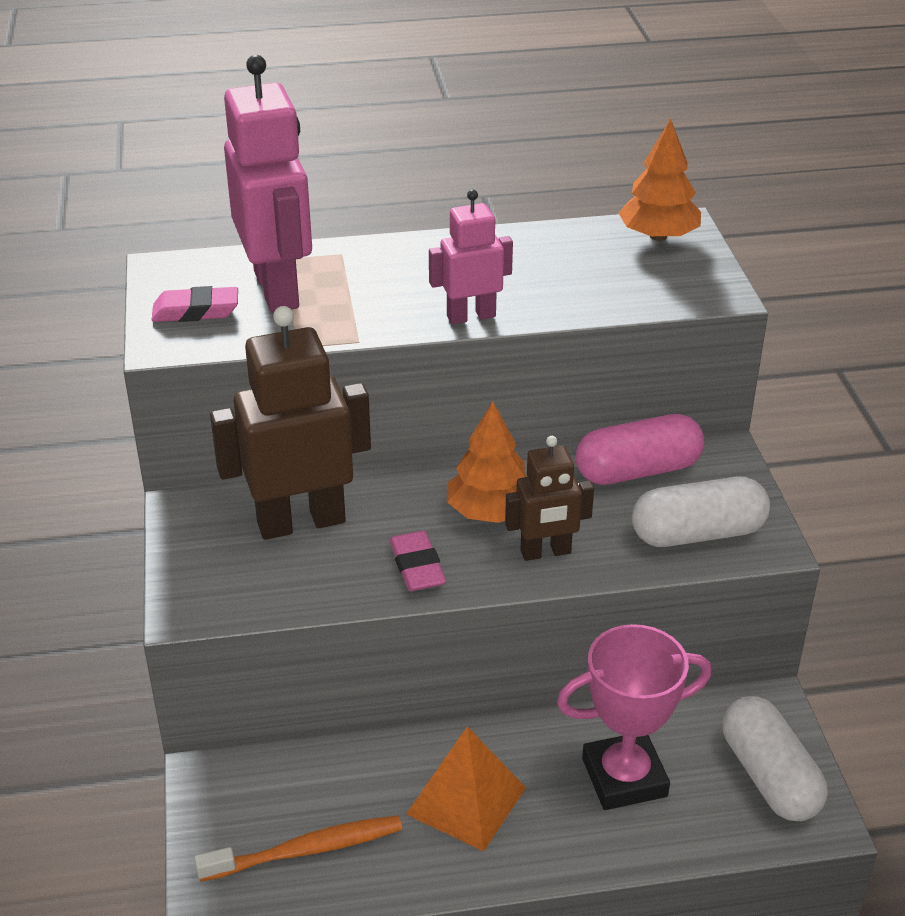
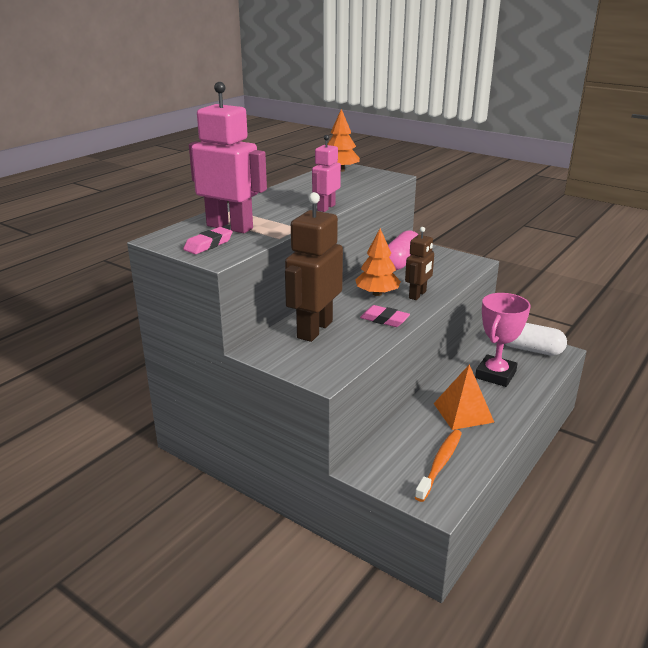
camera: 45 degrees left, 10 degrees down
(697, 533) = (451, 268): white capsule -> none

